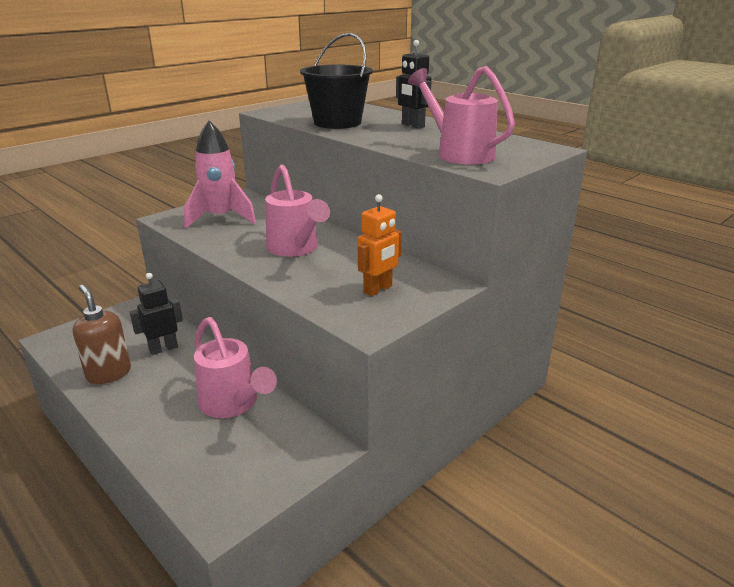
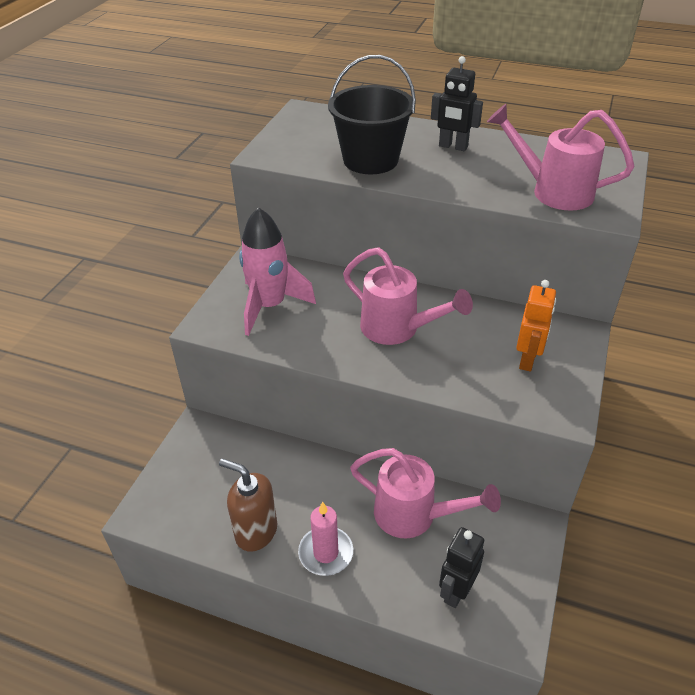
camera: 25 degrees left, 15 degrees up
(140, 403) = (326, 553): none -> pink candle
(163, 349) = (281, 477): black robot -> black robot (456, 591)

